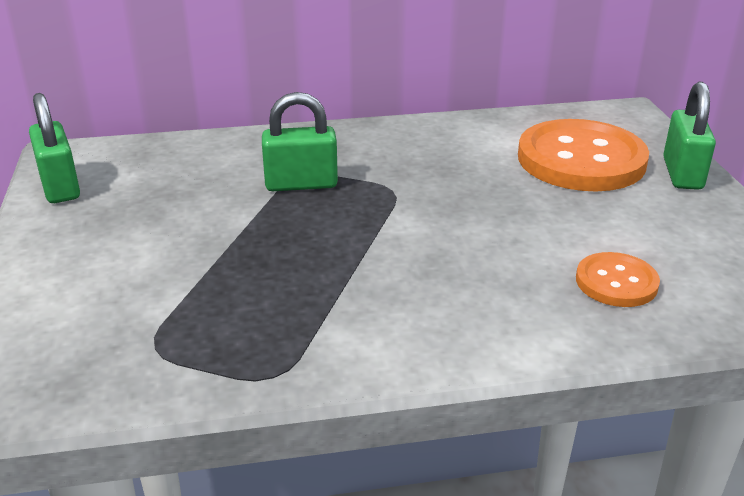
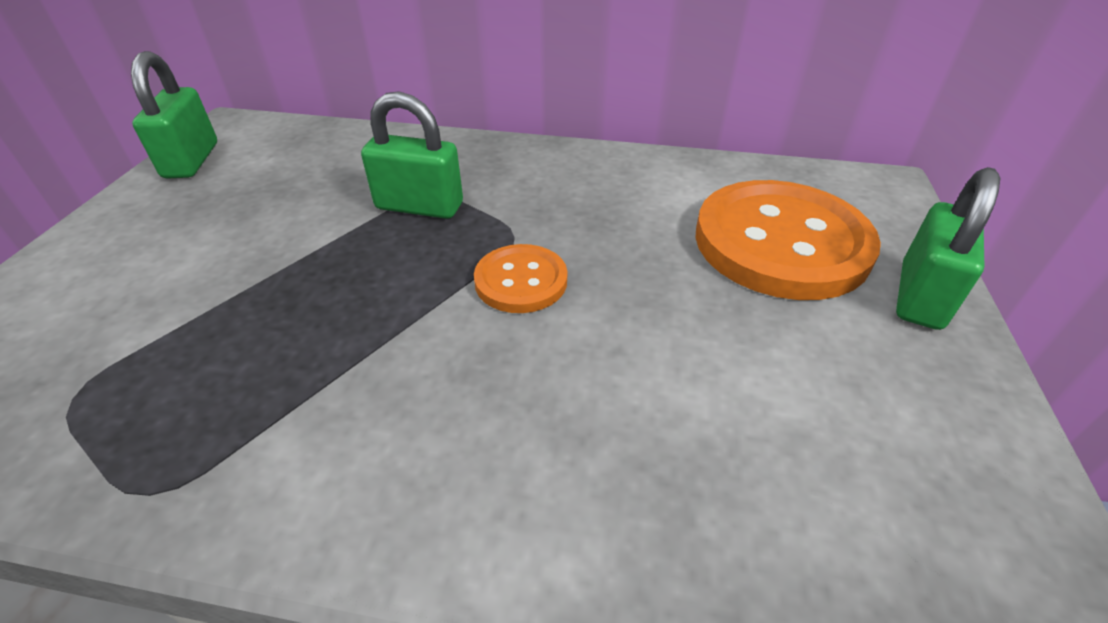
camera: 20 degrees right, 10 degrees up
(616, 282) = (719, 470): orange button -> orange button (521, 281)

